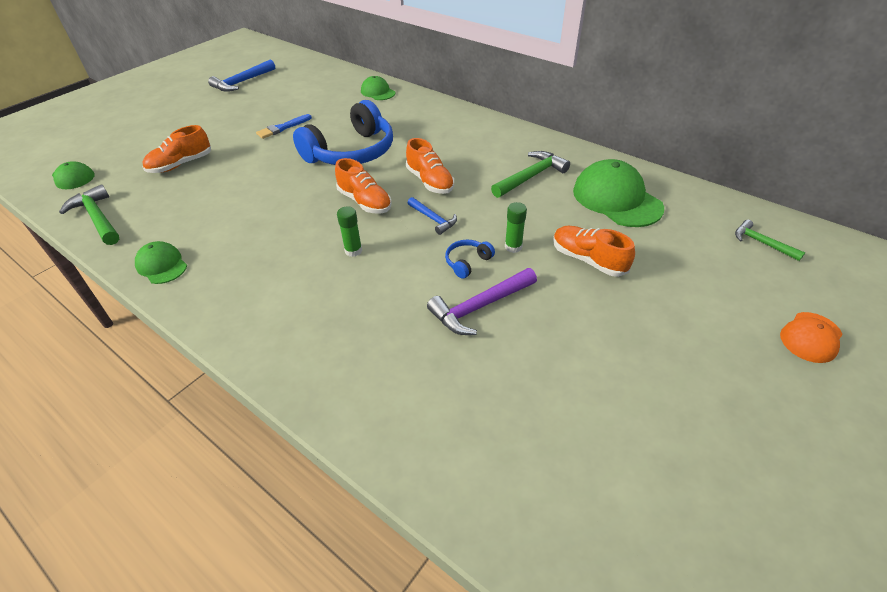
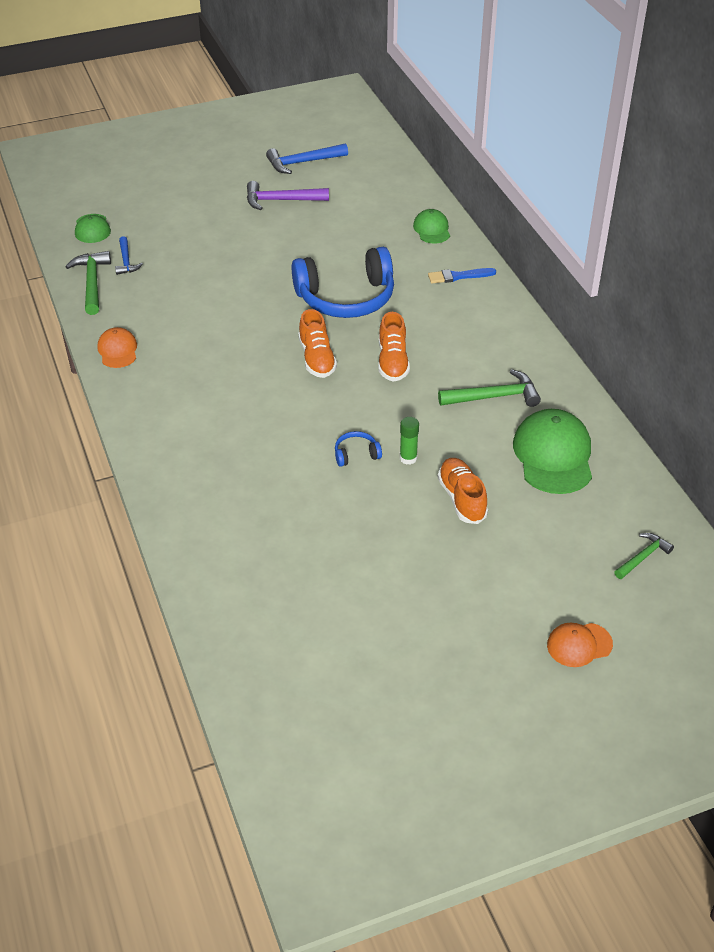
camera: 30 degrees right, 0 degrees up
(161, 265) = (118, 350): green cap -> orange cap
(181, 164) = (186, 251): orange shoe -> none
(282, 128) = (302, 241): blue brush -> blue brush (458, 276)
(353, 251) = (271, 402): green glue stick -> none
(433, 219) = (362, 402): blue hammer -> blue hammer (126, 261)
(479, 307) = (332, 495): purple hammer -> purple hammer (281, 200)
(761, 243) = (643, 557): green hammer -> green hammer turned 60 degrees clockwise

